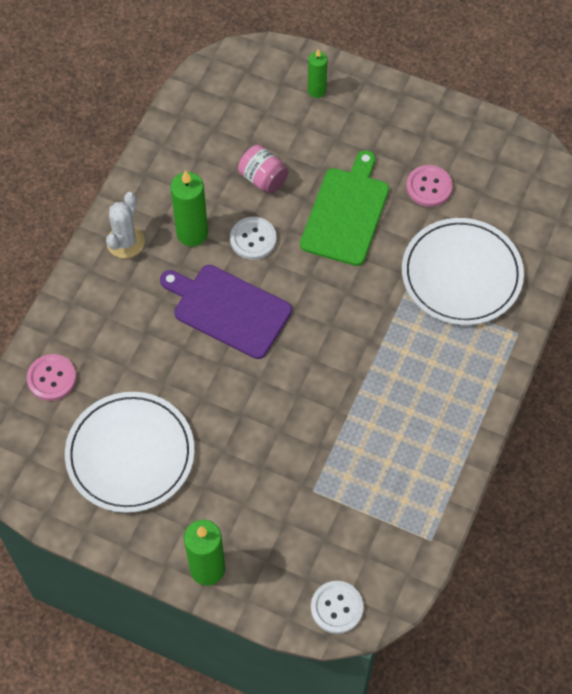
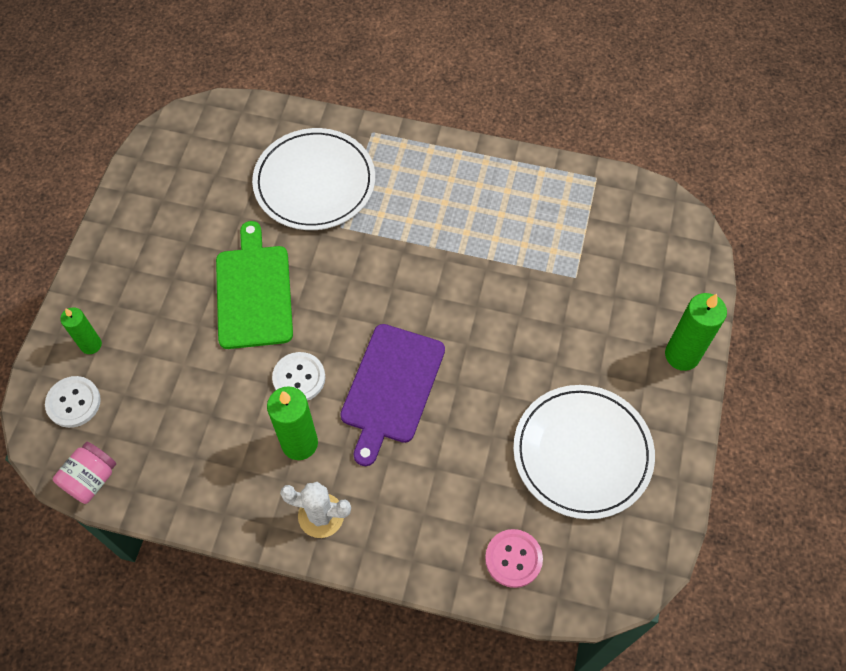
camera: 100 degrees left, 0 degrees up
(263, 179) = (217, 381): pink jar -> pink jar (91, 479)
(337, 608) = (683, 241): white button -> white button (73, 402)
(346, 213) = (254, 292): green cutting board -> green cutting board turned 75 degrees clockwise
(429, 187) = (213, 221): pink button -> none

